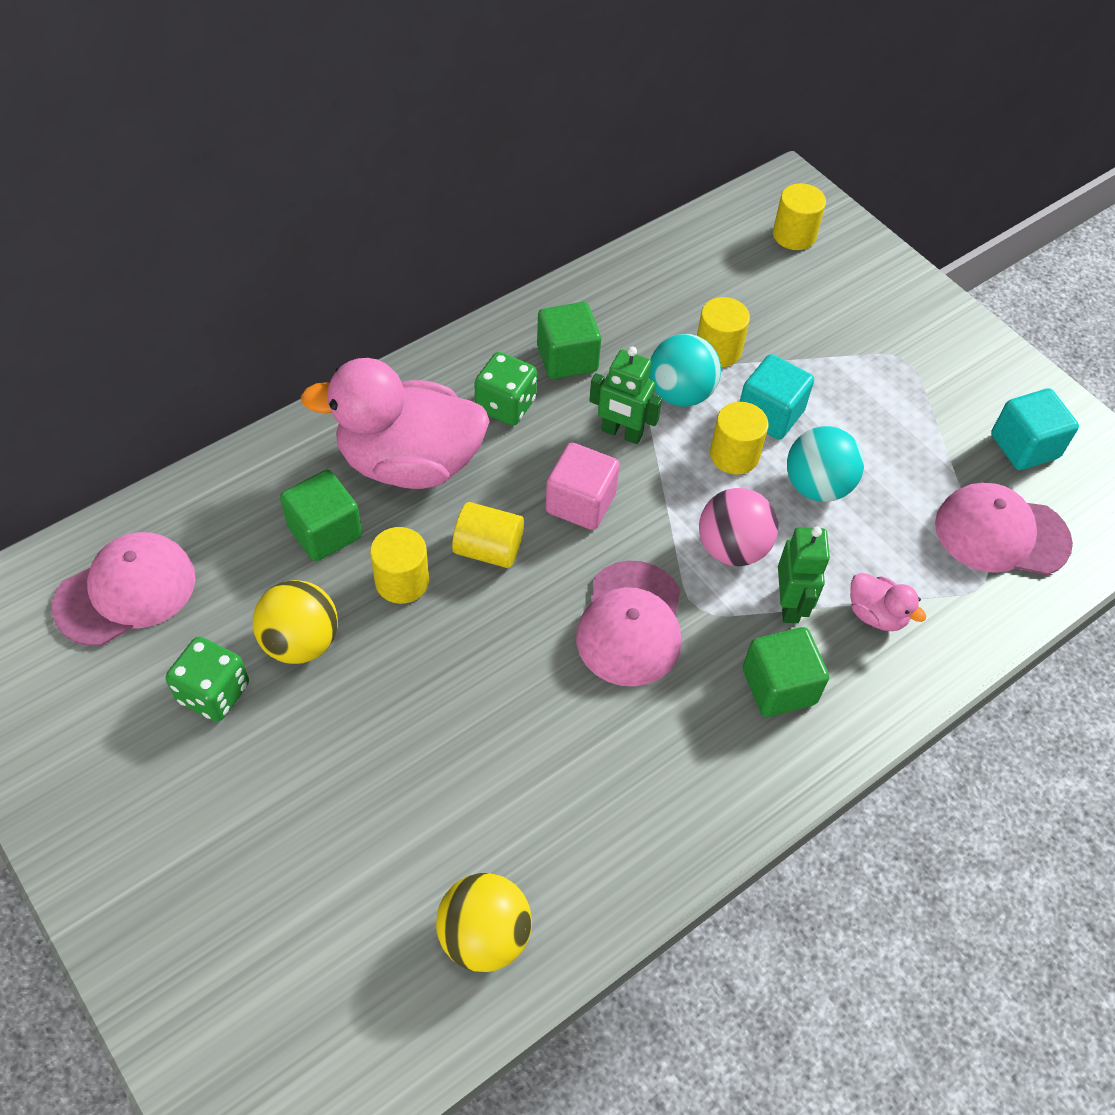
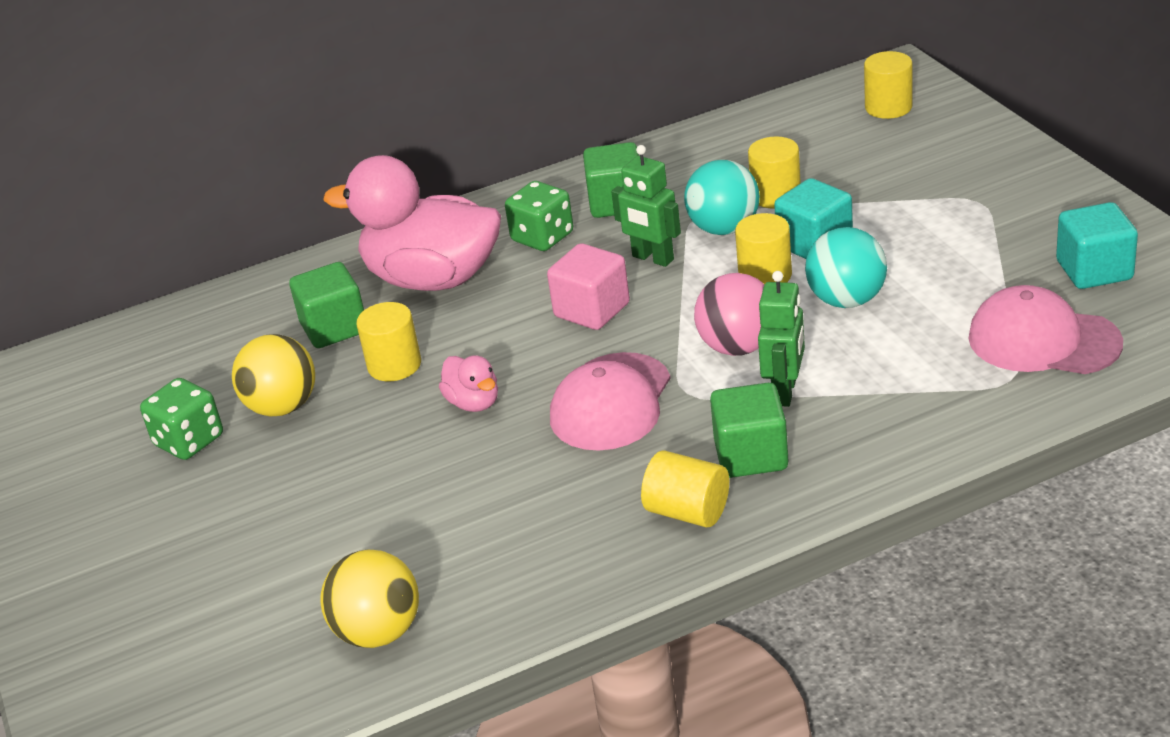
camera: 20 degrees right, 20 degrees down
(126, 591) = (137, 367): pink cap -> none
(488, 549) = (487, 343): yellow cylinder -> yellow cylinder (688, 511)
(876, 614) = (878, 402): pink duck -> pink duck (474, 403)

